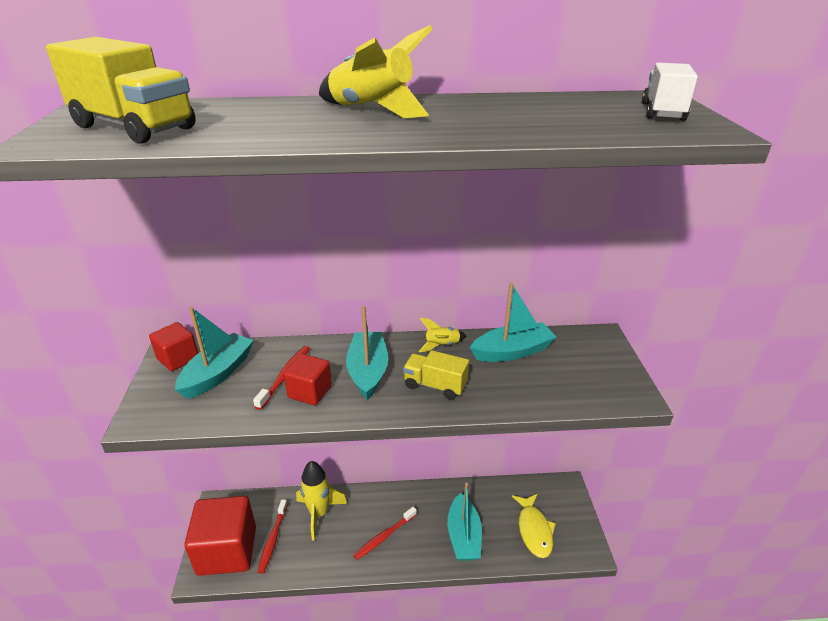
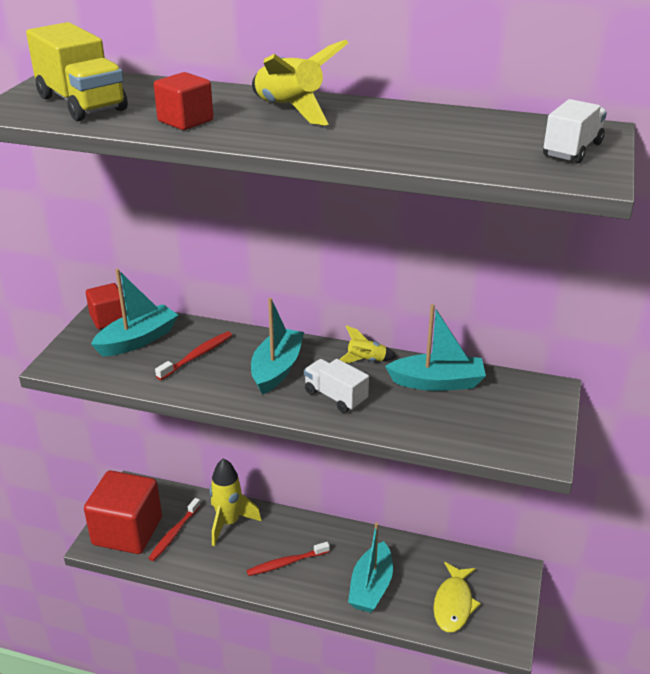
camera: 20 degrees right, 0 degrees up
(310, 392) = (212, 375): red cube -> red cube (185, 121)
(435, 386) = (335, 397): yellow truck -> white truck

